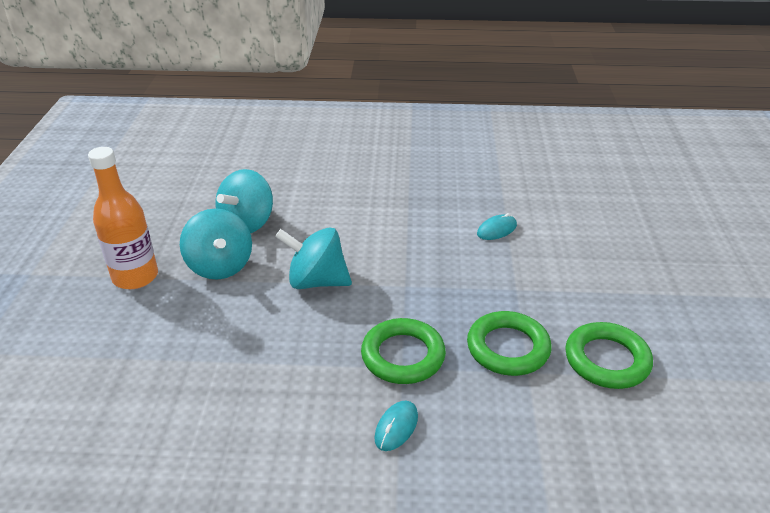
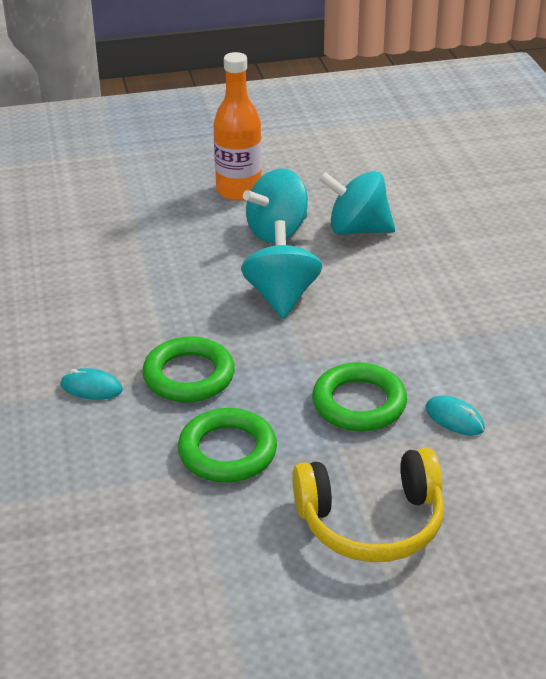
camera: 75 degrees right, 0 degrees up
(595, 288) = (371, 522): none -> yellow headphones
(607, 360) = (236, 537): green ring -> green ring (359, 403)

